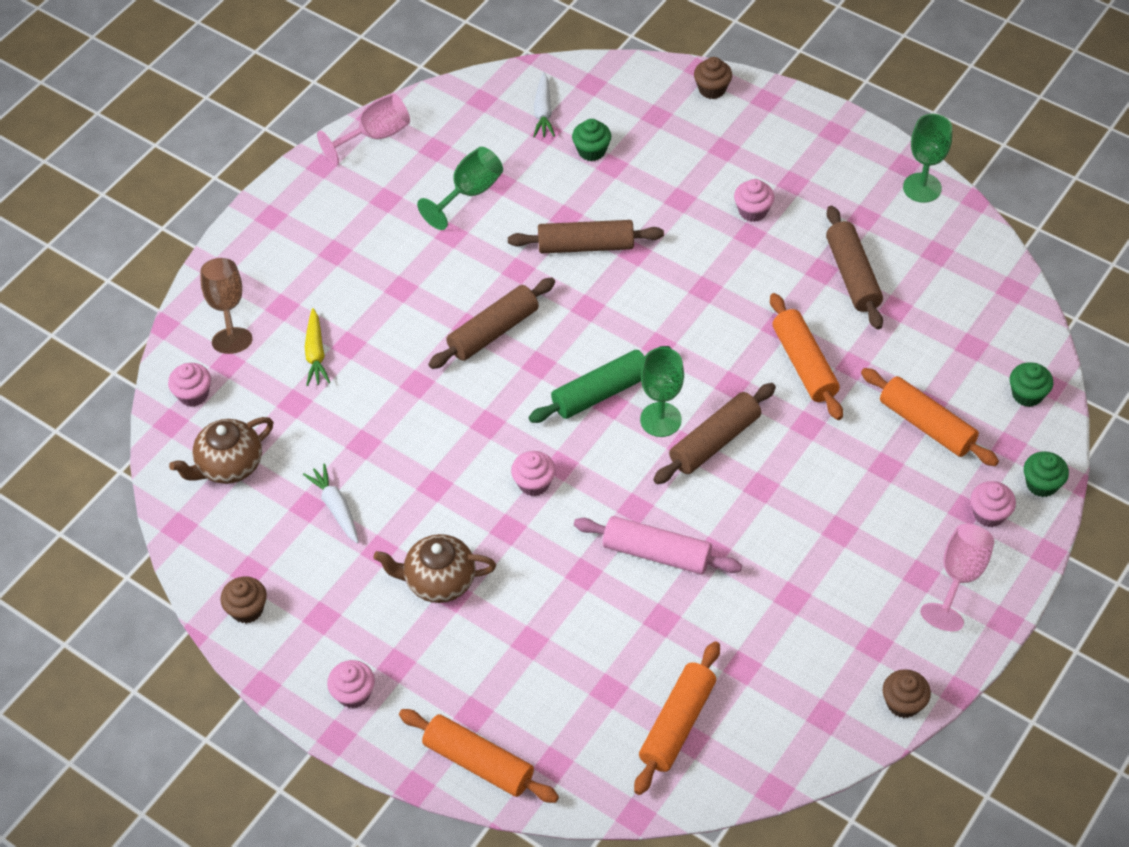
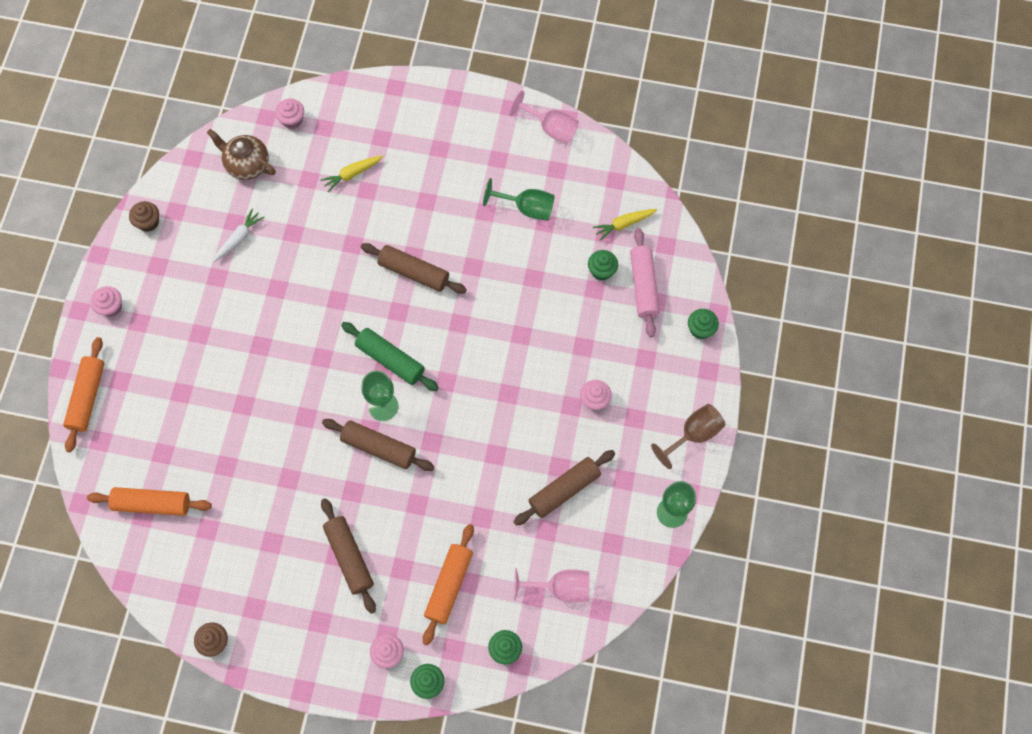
camera: 65 degrees right, 15 degrees up
(226, 308) = (367, 106): brown goblet -> brown goblet (693, 434)
(438, 581) = (206, 321): brown teapot -> none
(534, 483) = (301, 347): pink cupcake -> none
(543, 112) = (624, 224): white carrot -> yellow carrot
(586, 246) = (513, 301): brown rolling pin -> brown rolling pin (349, 557)
(657, 553) = (275, 444): pink rolling pin -> pink rolling pin (643, 286)
(712, 89) = (700, 329): brown cupcake -> green cupcake
(804, 364) = (469, 483): orange rolling pin -> none
(959, 577) = (328, 648): pink goblet -> pink goblet (560, 588)

